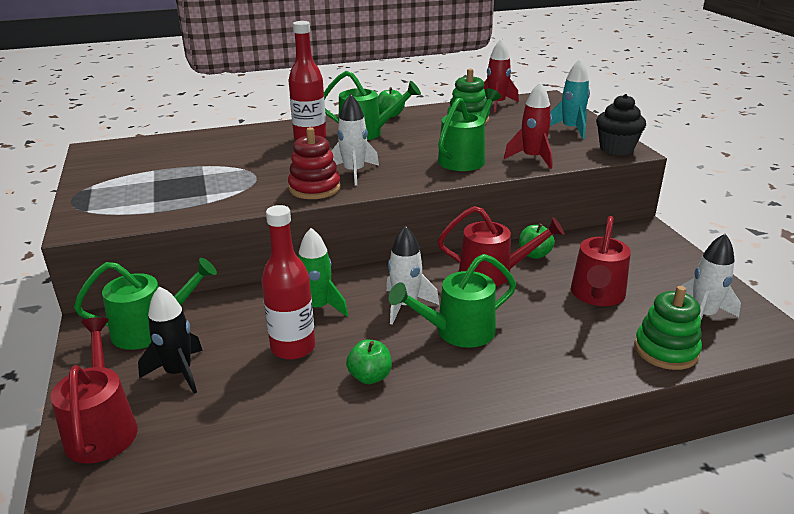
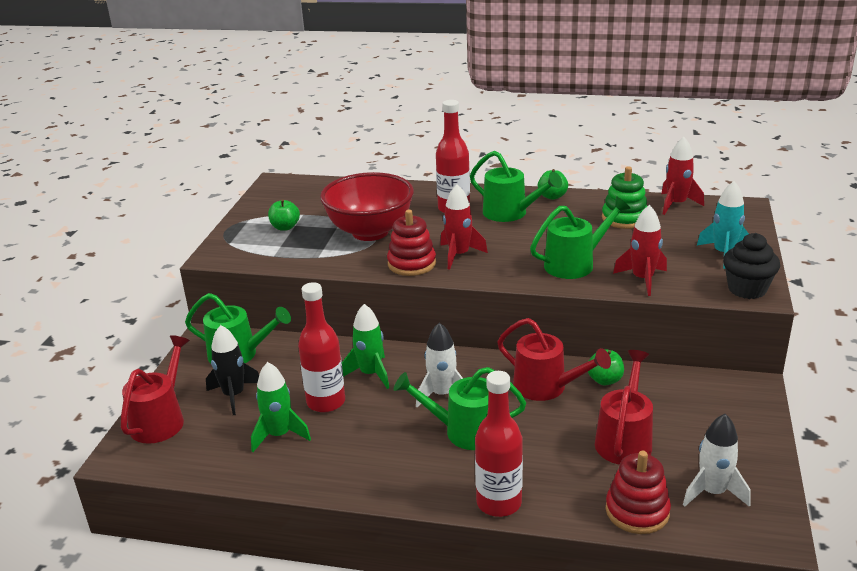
camera: 30 degrees right, 0 degrees up
(244, 171) = (370, 232): none -> red bowl
(268, 396) = (279, 435): none -> green rocket
(354, 172) = (459, 255): white rocket -> red rocket
(370, 377) = (363, 445): green apple -> green apple (285, 227)
(549, 385) = (499, 503): none -> red bottle
(597, 295) = (624, 439): red watering can -> red watering can turned 150 degrees clockwise
(666, 350) = (637, 511): green stacking toy -> red stacking toy

